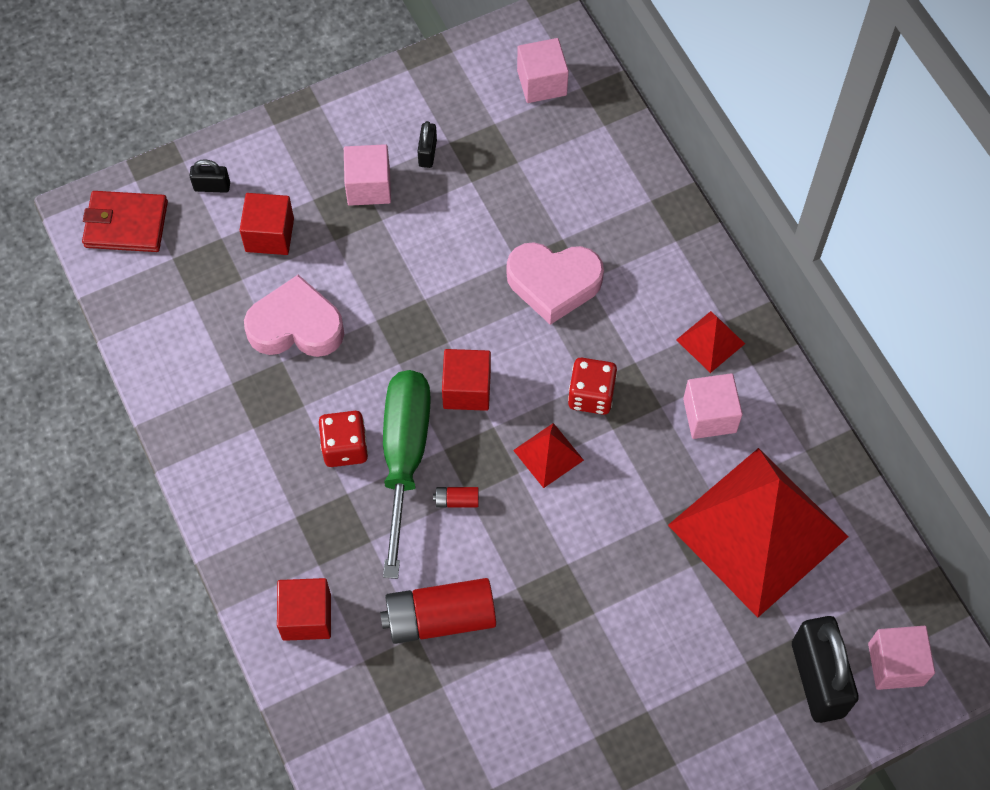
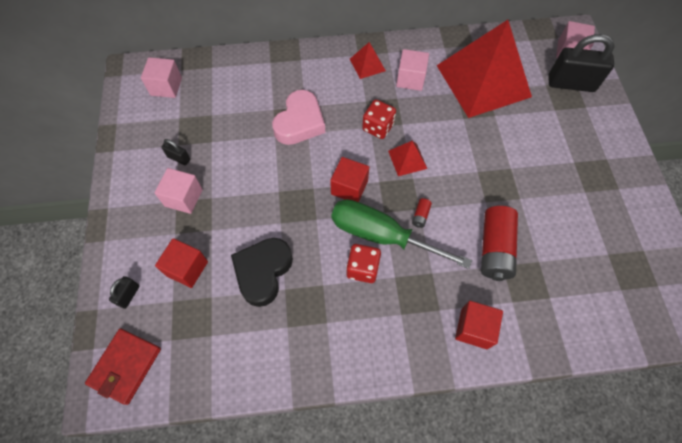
camera: 70 degrees left, 0 degrees up
(296, 326) = (263, 272): pink heart -> black heart

